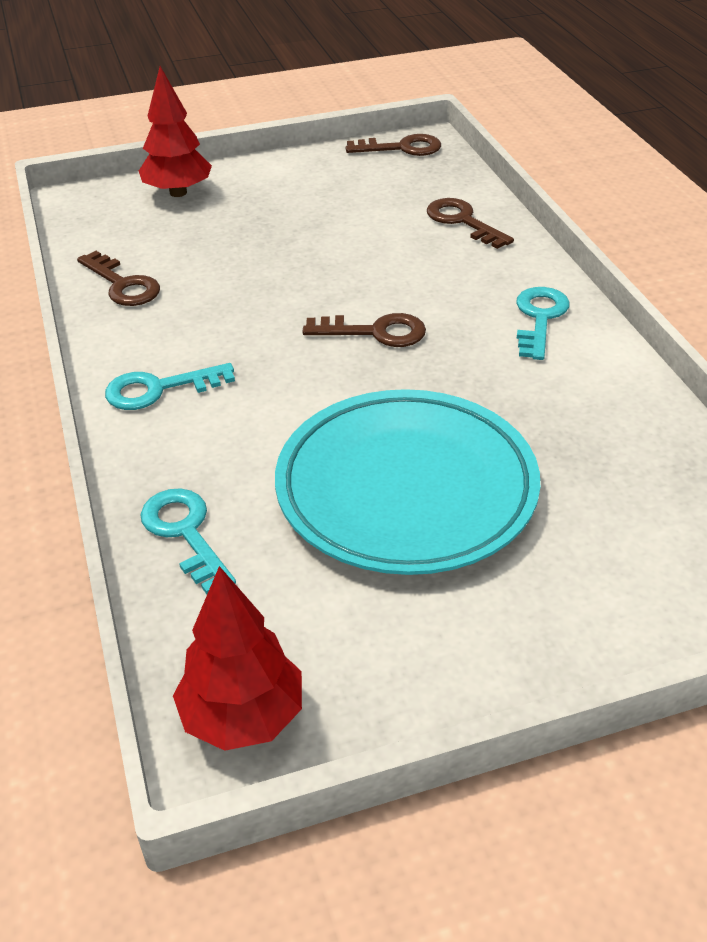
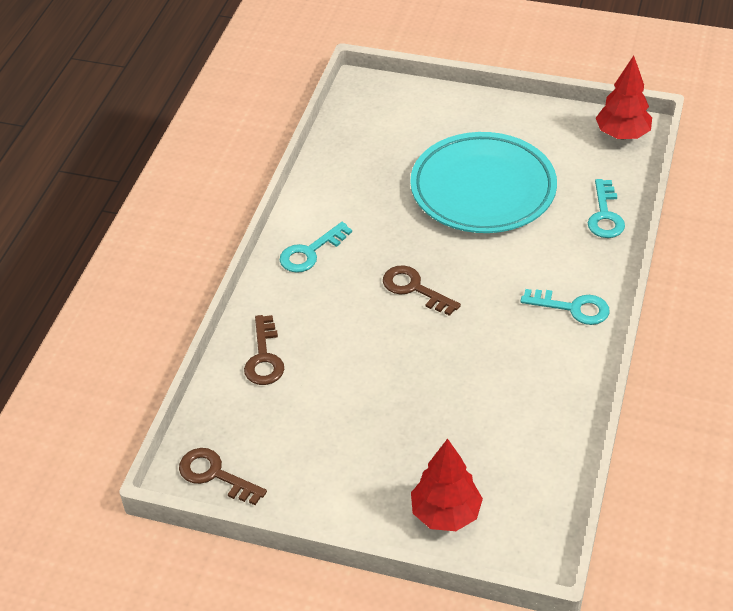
camera: 145 degrees left, 5 degrees up
(122, 285) = (550, 415): brown key -> none

